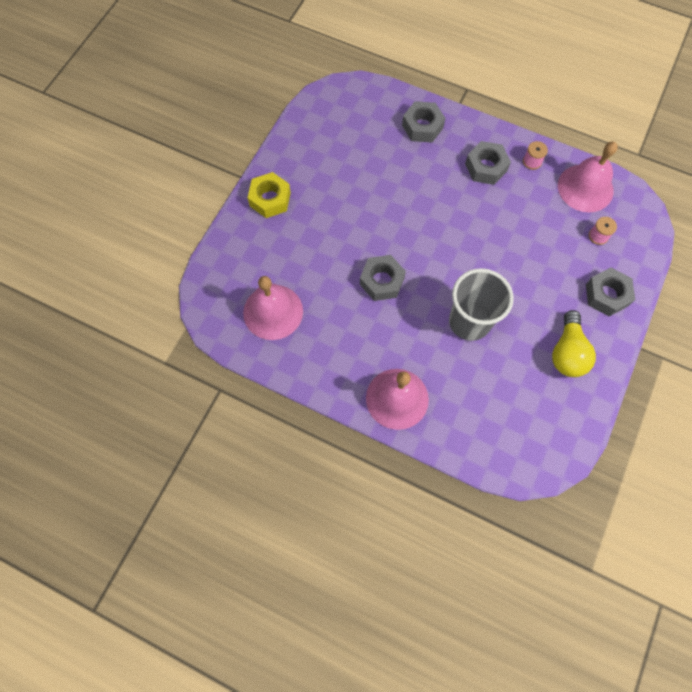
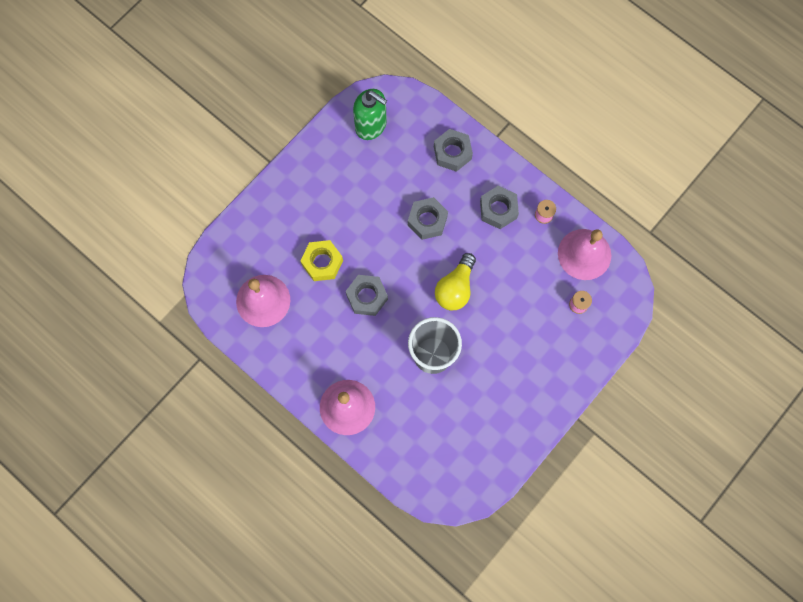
camera: 15 degrees right, 5 degrees up
(270, 199) = (290, 192): yellow nut -> yellow nut (322, 262)
(334, 120) = (371, 125): none -> green soap dispenser
(567, 352) = (509, 406): yellow light bulb -> yellow light bulb (455, 288)
(606, 295) = (564, 362): grey nut -> grey nut (427, 221)

